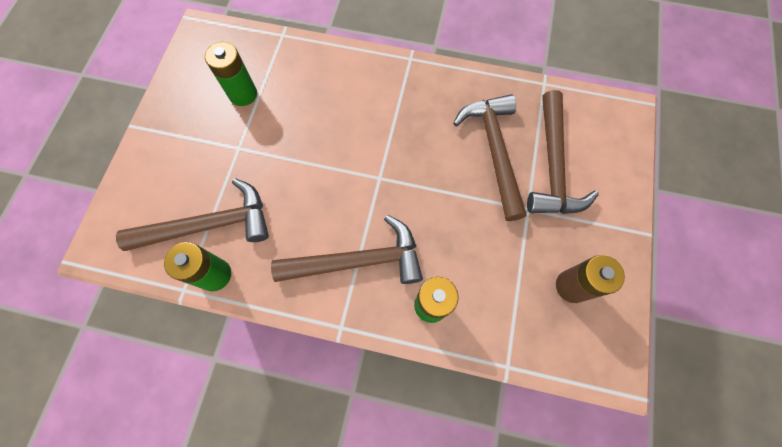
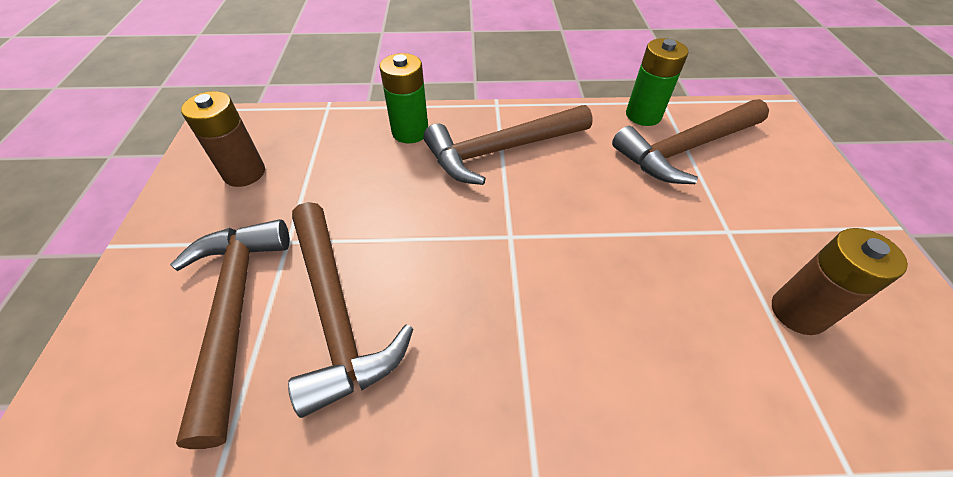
camera: 165 degrees right, 20 degrees down
(243, 94) = (798, 312): green battery -> brown battery

